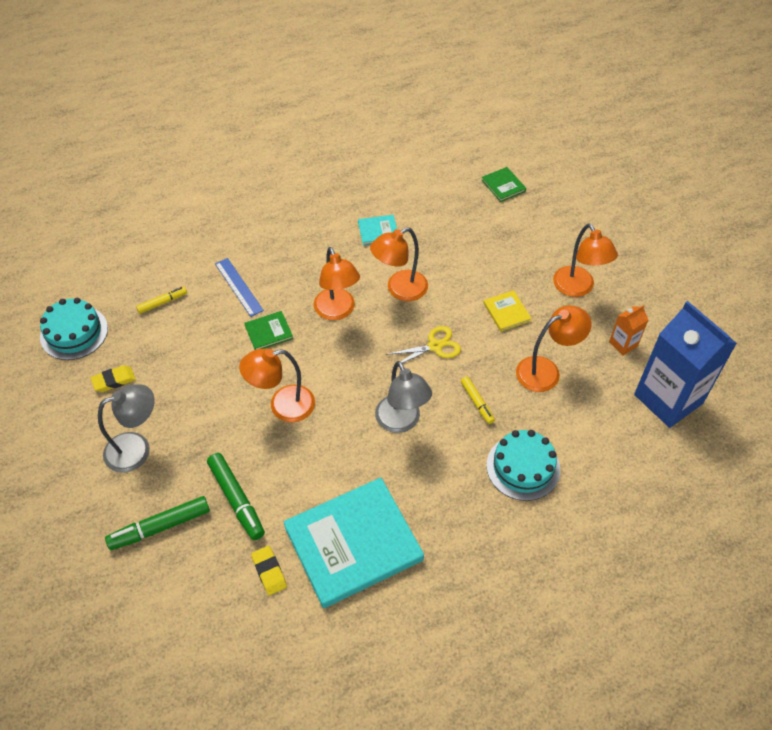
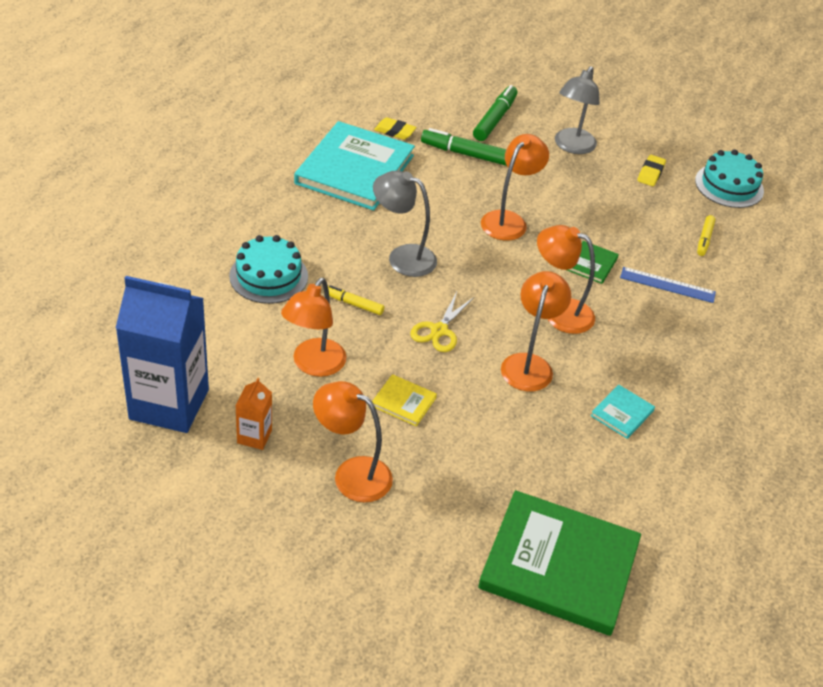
camera: 135 degrees right, 10 degrees down
(503, 186) = (559, 565): green book -> green book, size x2.37

